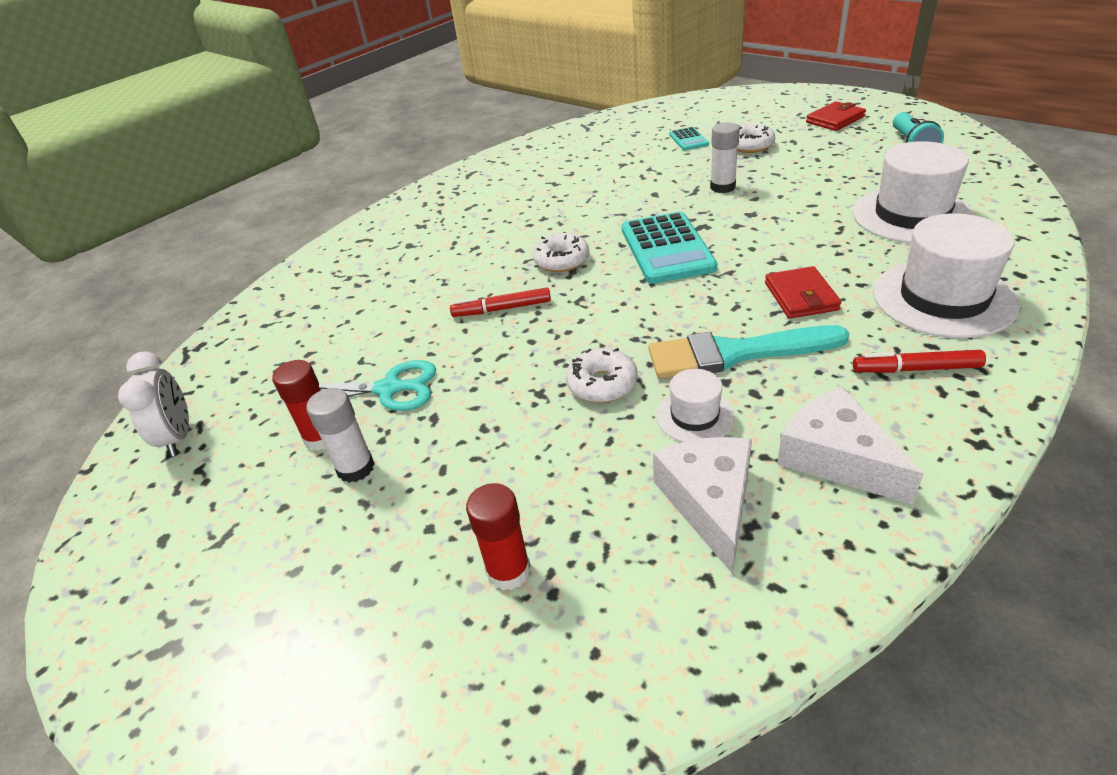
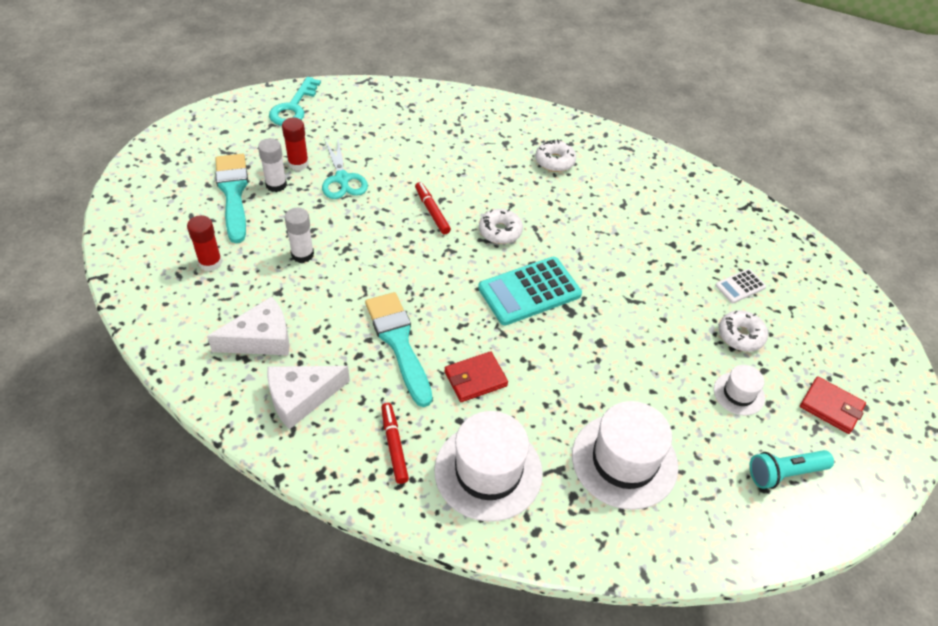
camera: 65 degrees right, 10 degrees up
(178, 437) = (293, 107): white clock -> turquoise key
(342, 530) = (233, 193): none -> turquoise brush
(602, 384) = (358, 277): white donut -> white donut (555, 161)
(688, 139) = (740, 286): turquoise calculator -> white calculator
(694, 416) = (332, 326): white hat -> white hat (739, 394)
(722, 187) = (645, 320): white glue stick -> white glue stick (302, 254)
(836, 458) = (301, 398): white cheese -> white cheese turned 150 degrees counterclockwise

